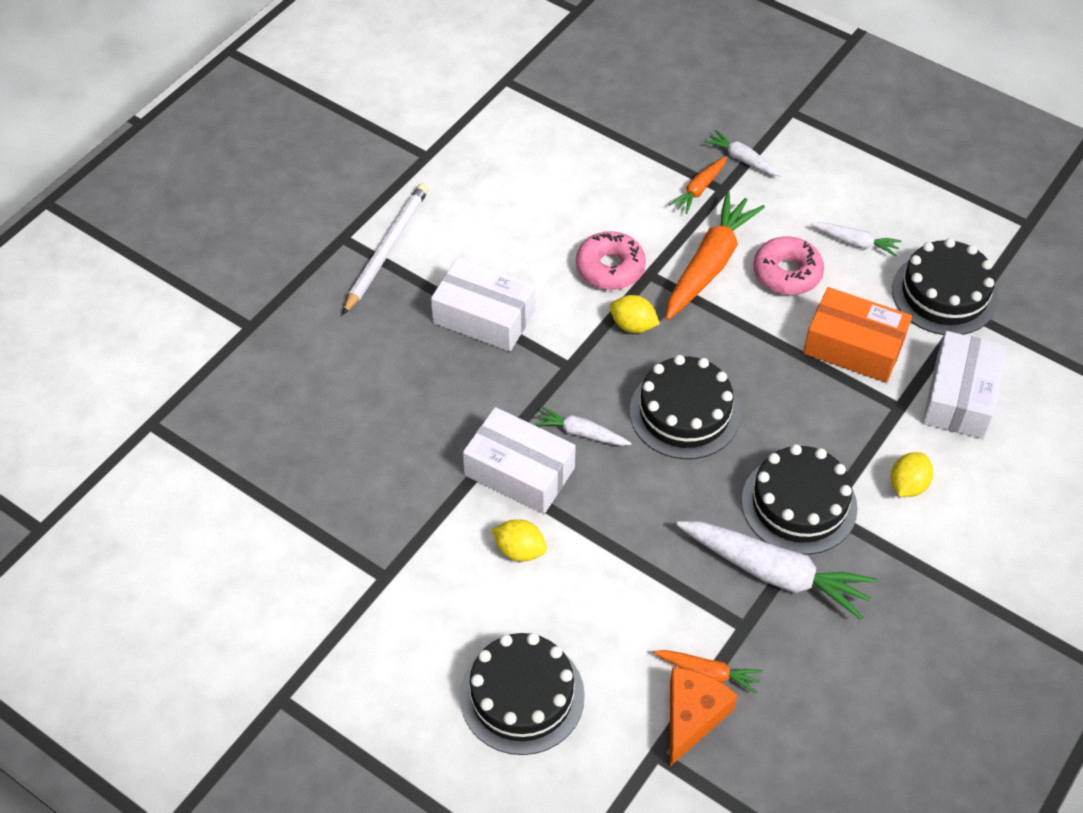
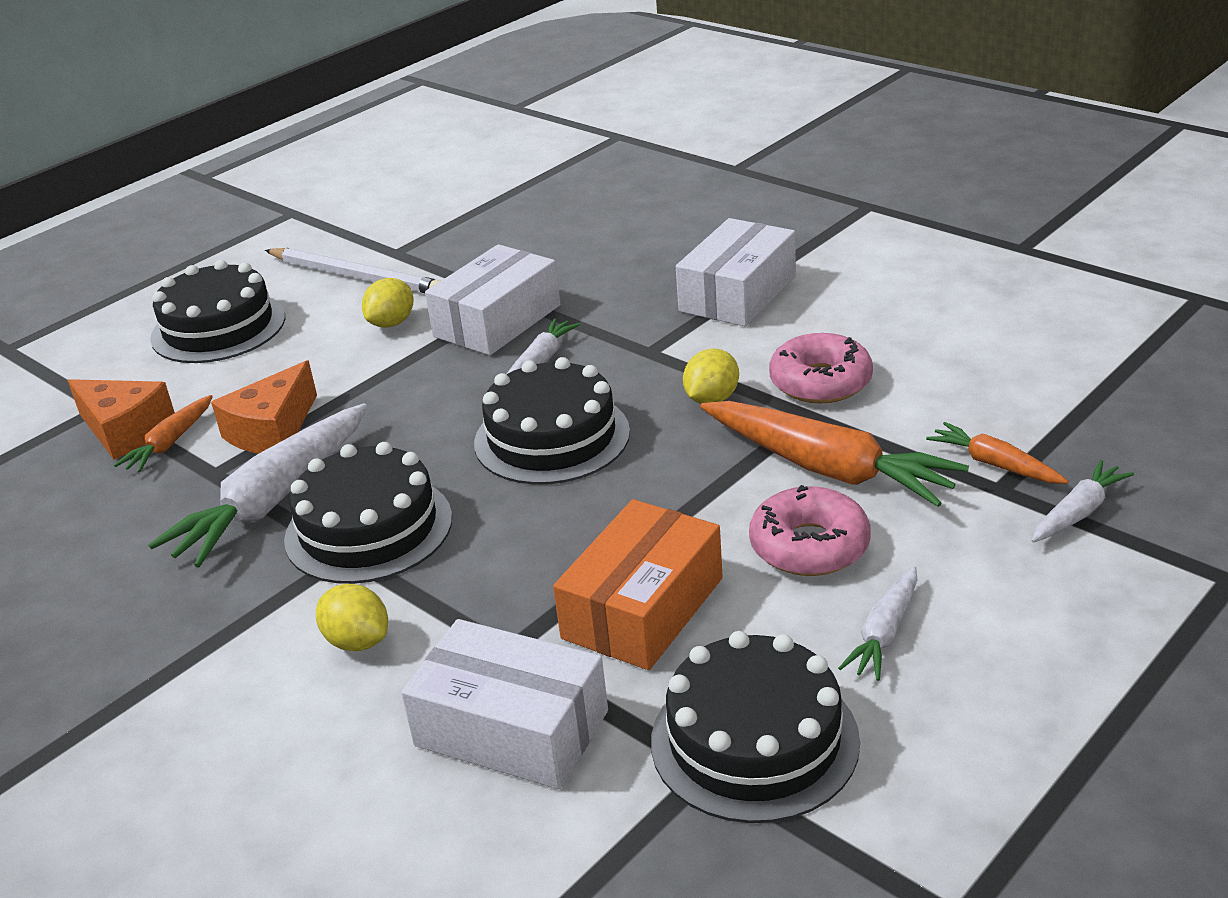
camera: 100 degrees right, 20 degrees down
(387, 249) = (851, 231): white pencil -> white pencil (357, 276)
(686, 600) = (272, 430): none -> orange cheese

